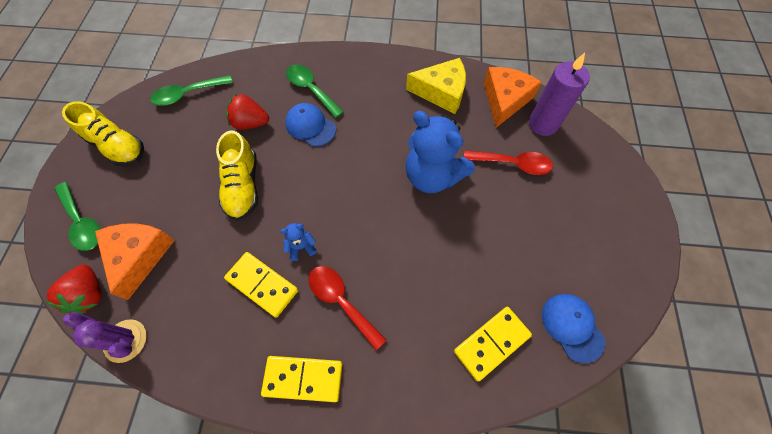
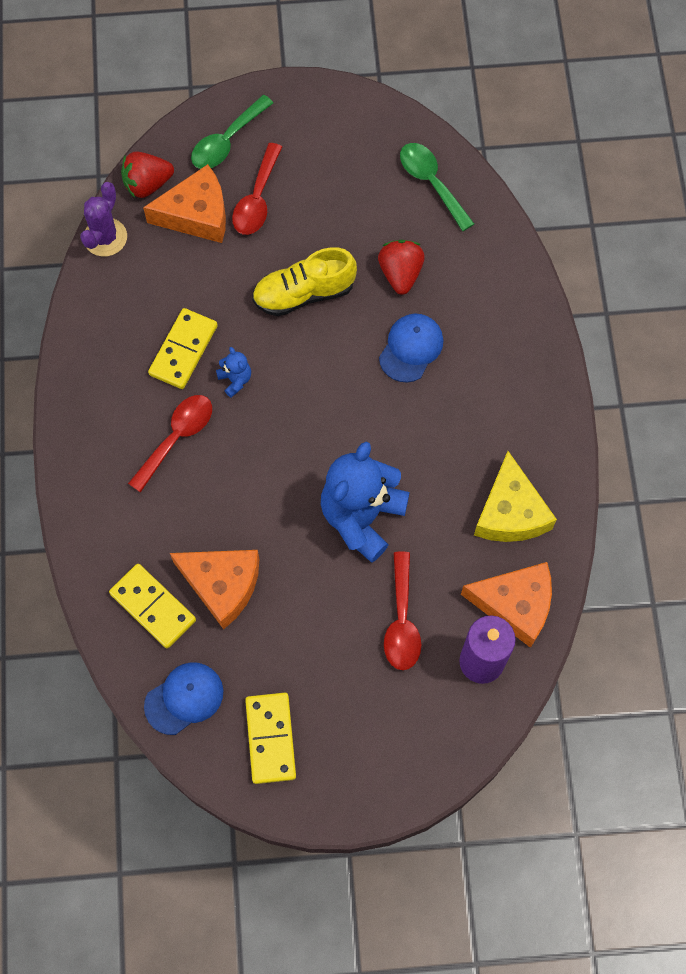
camera: 80 degrees right, 5 degrees up
(117, 147) = (333, 134): yellow shoe -> none
(147, 207) = (257, 199): none -> red spoon
(303, 378) = (90, 417): yellow domino -> yellow domino (270, 738)
(311, 89) = (474, 334): green spoon -> none
(476, 282) = (222, 585): none -> orange cheese

